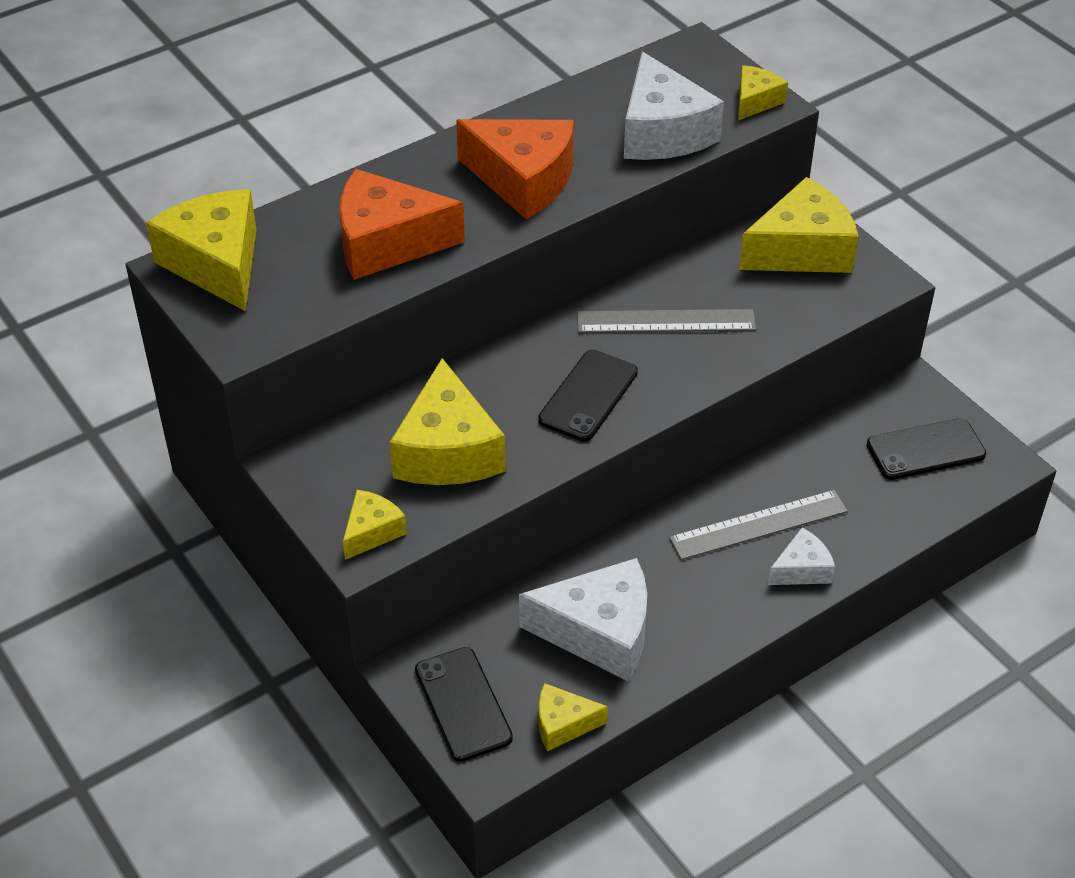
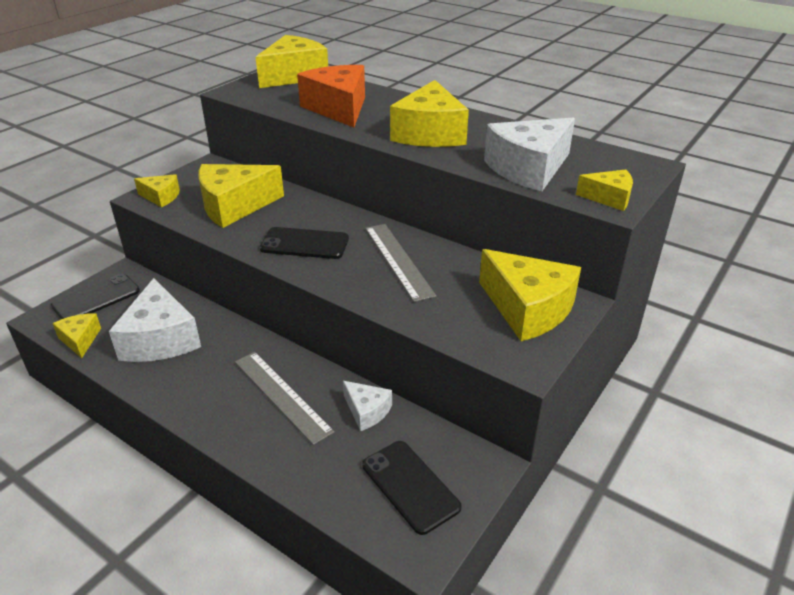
camera: 70 degrees right, 10 degrees down
(523, 180) = (429, 133): orange cheese -> yellow cheese
(801, 569) = (241, 428): white cheese -> white cheese (367, 411)

